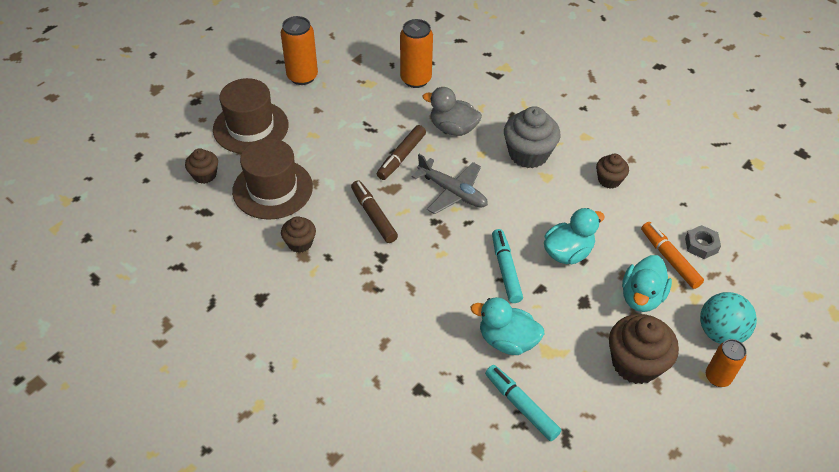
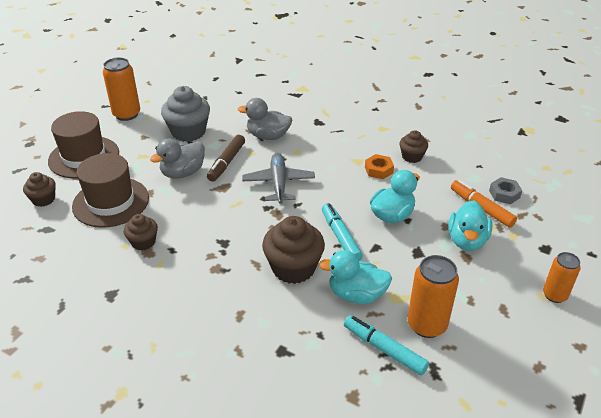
camera: 10 degrees left, 10 degrees down
(352, 163) = (183, 173): none -> grey duck
(373, 215) = (210, 210): brown marker -> none
(416, 79) = (228, 105): orange can -> orange can (426, 325)
(453, 192) = (278, 183): grey plane -> grey plane turned 120 degrees counterclockwise
(528, 154) = (338, 147): grey cupcake -> grey cupcake (188, 132)
(567, 192) = (378, 170): none -> orange nut
(635, 363) = (478, 295): brown cupcake -> brown cupcake (293, 268)
(720, 332) = (544, 259): turquoise ball -> none

